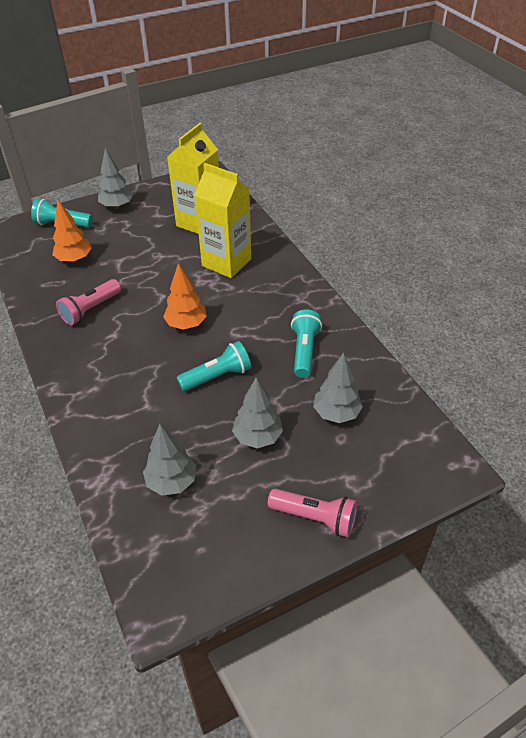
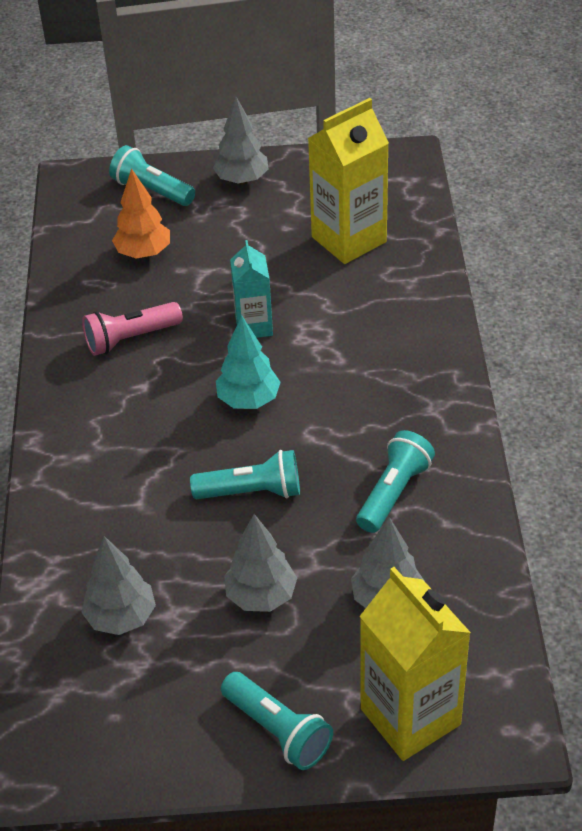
camera: 25 degrees right, 0 degrees up
(167, 282) = (254, 326): none -> turquoise carton
(186, 324) = (249, 400): orange tree -> turquoise tree
(226, 262) = (355, 318): yellow carton -> yellow carton (410, 716)
(315, 518) = (278, 730): pink flashlight -> turquoise flashlight

